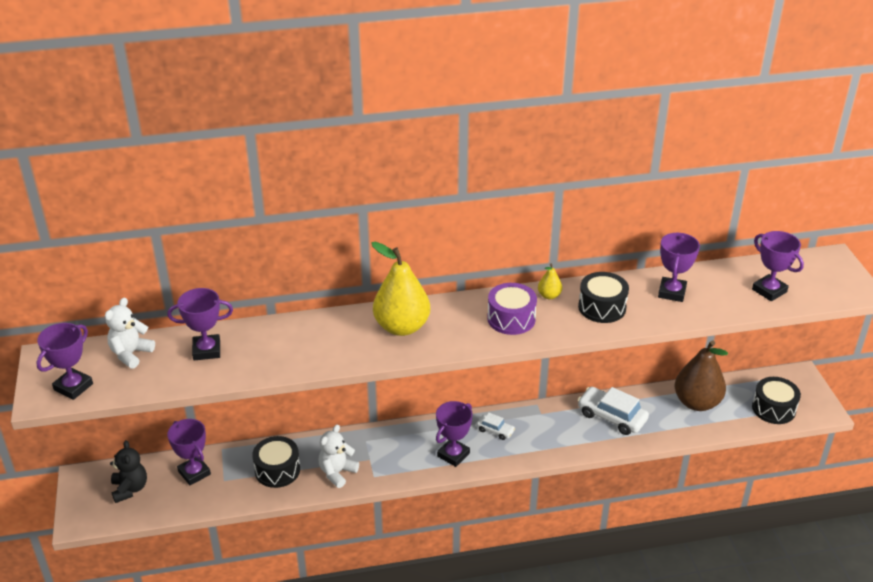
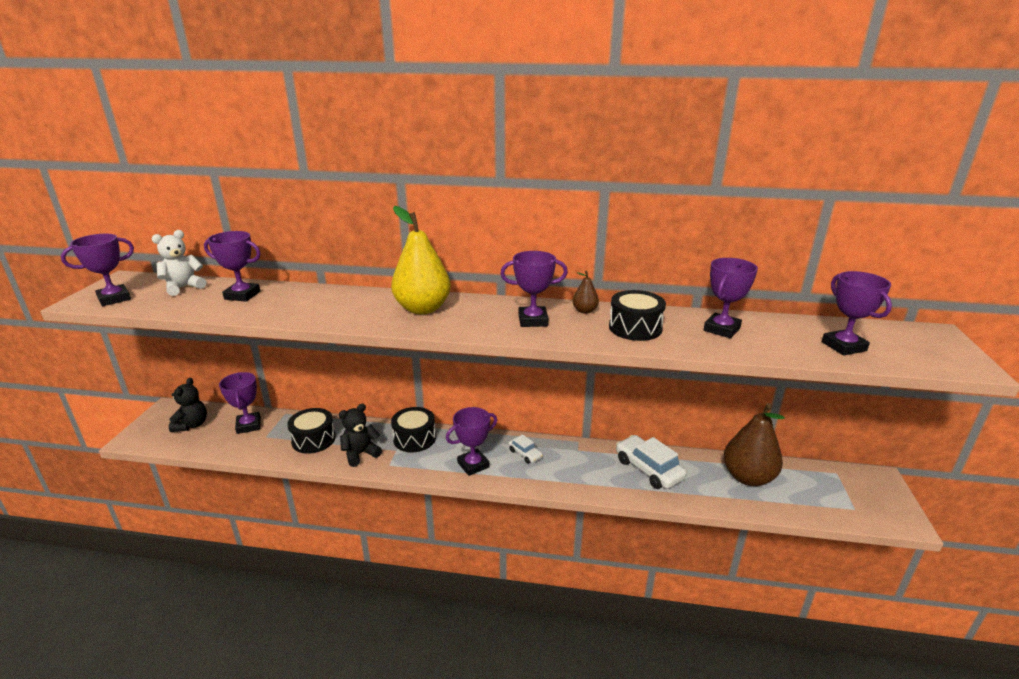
camera: 20 degrees right, 10 degrees down
(337, 472) = (360, 454): white teddy bear -> black teddy bear
(511, 319) = (533, 320): purple drum -> purple trophy
(549, 295) = (585, 311): yellow pear -> brown pear
(773, 408) = (838, 504): black drum -> black drum (414, 438)

